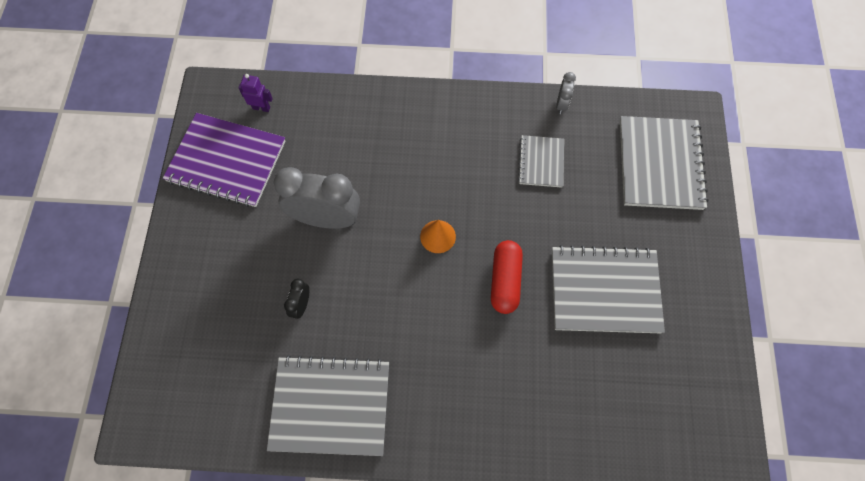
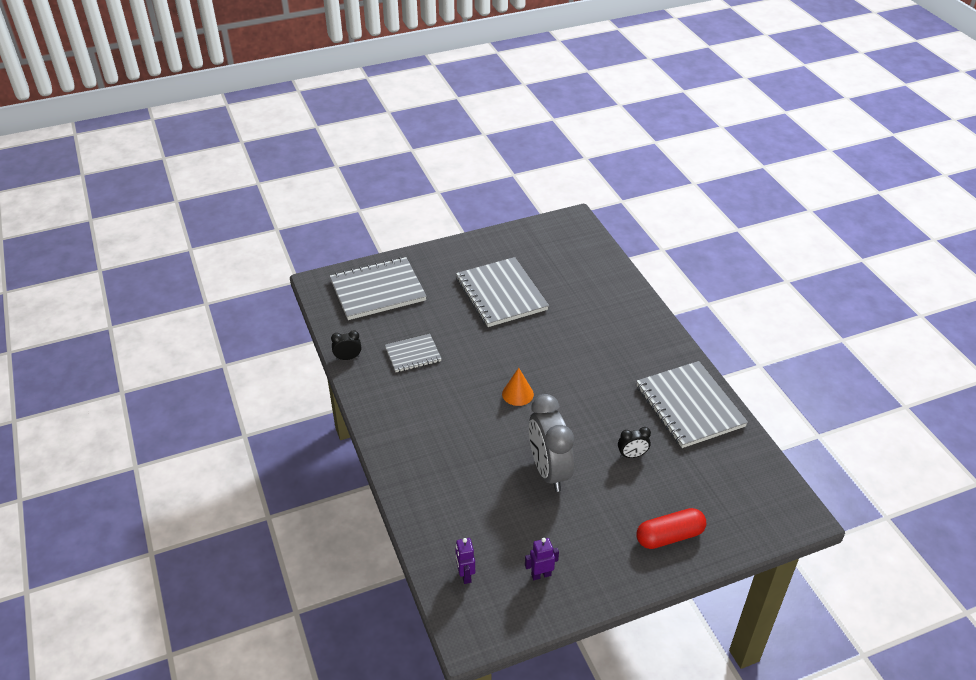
camera: 115 degrees left, 25 degrees down
(227, 161) = (541, 575): purple notebook -> purple robot
(505, 280) = (528, 345): red capsule -> red capsule (669, 536)
(561, 104) = (348, 358): grey clock -> black clock

